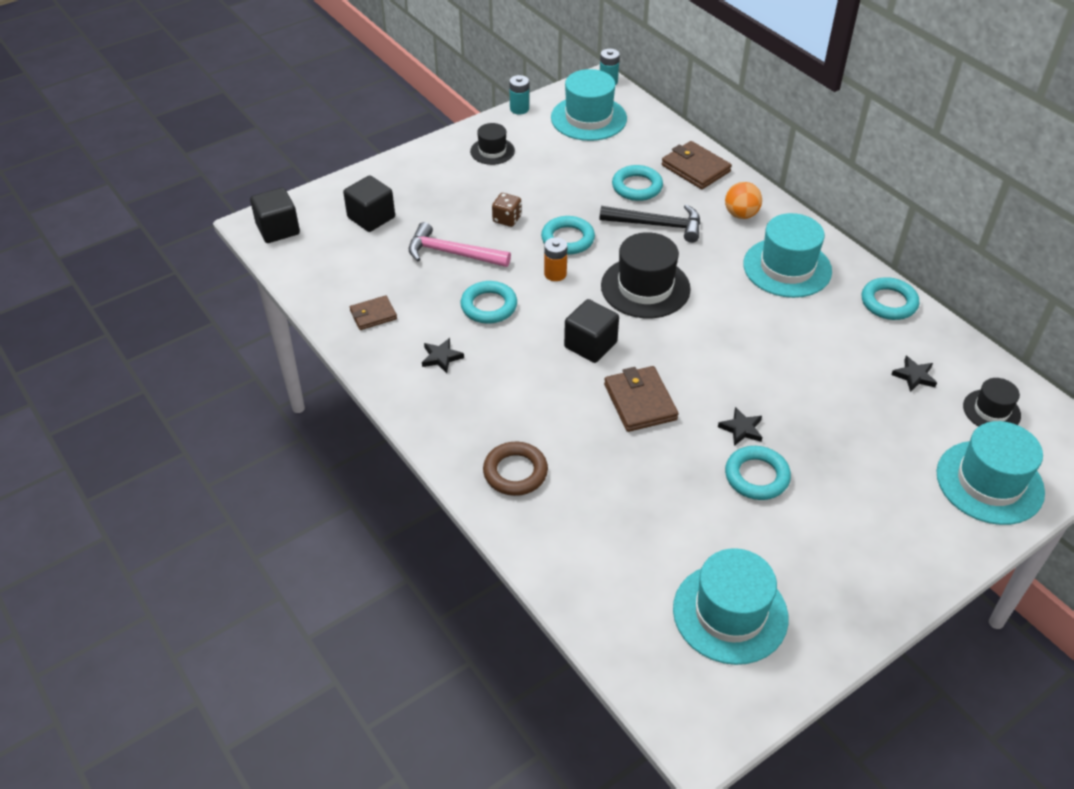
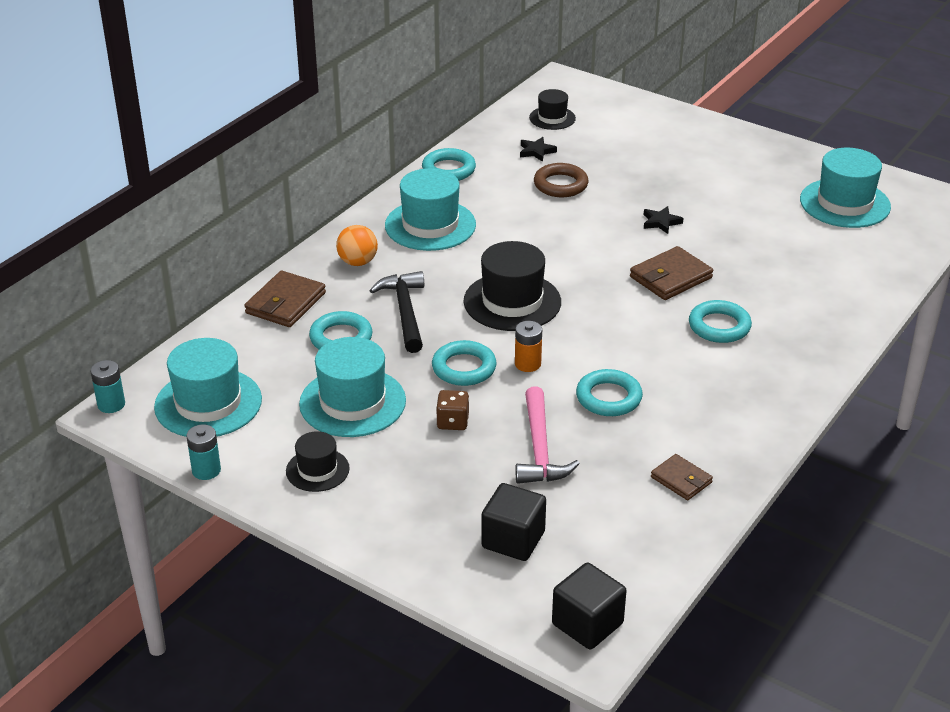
camera: 110 degrees left, 10 degrees down
(441, 357) = (706, 410): black star -> none
(515, 472) = (807, 328): brown ring -> brown ring (560, 185)
(590, 345) = (618, 319): black cube -> none
(756, 476) = (706, 209): turquoise ring -> turquoise ring (719, 326)
(989, 482) = (629, 115): turquoise hat -> turquoise hat (352, 402)

